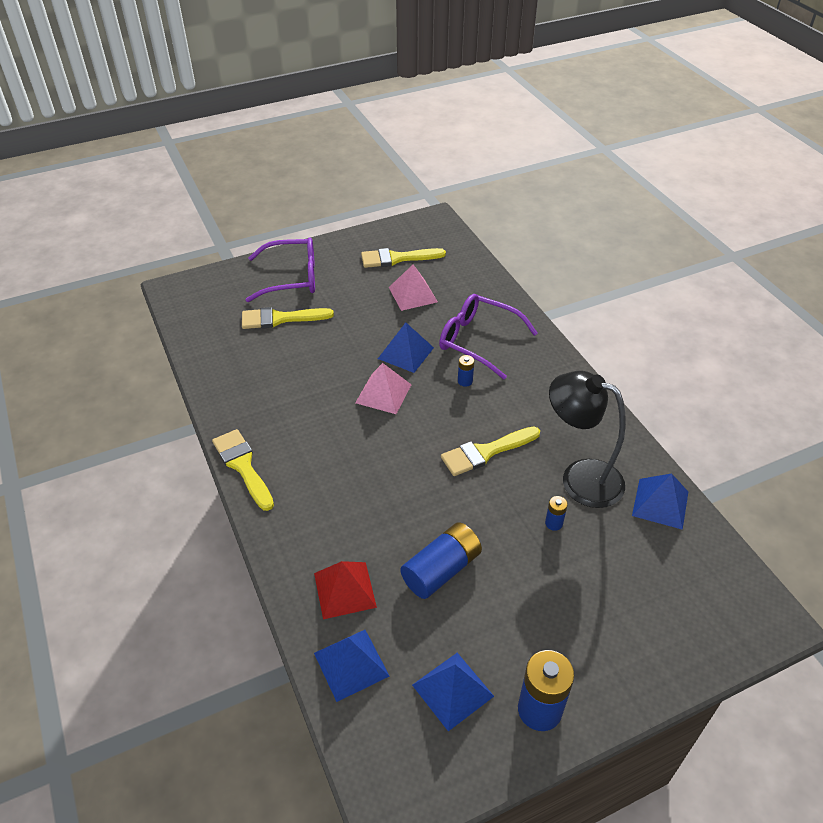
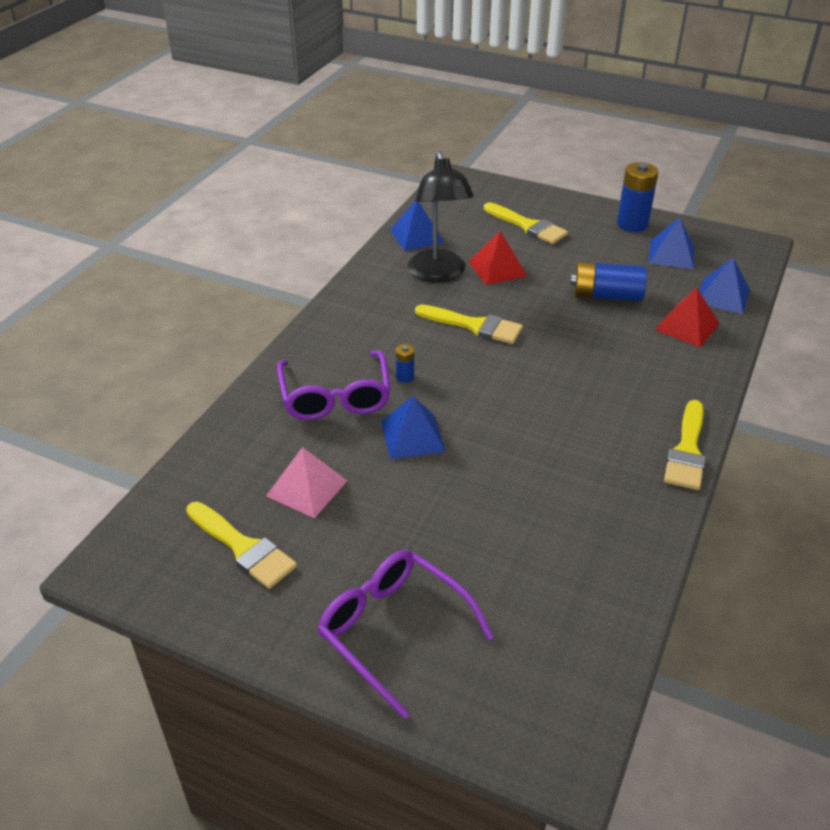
camera: 130 degrees left, 5 degrees down
(280, 319) = (481, 578): yellow brush -> yellow brush (528, 226)
(383, 393) = (486, 418): pink pyramid -> none
(553, 523) = (497, 268): blue battery -> red pyramid

